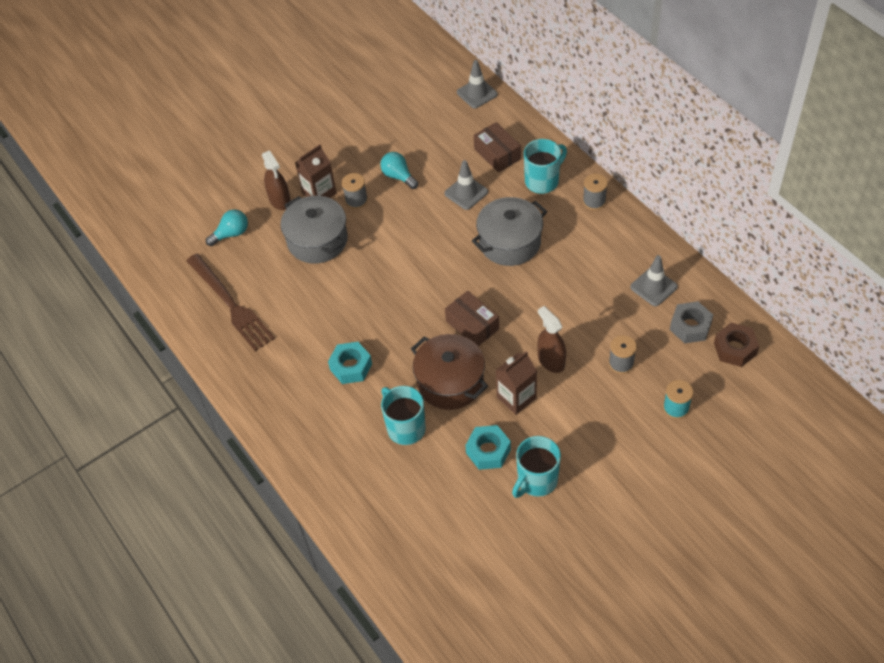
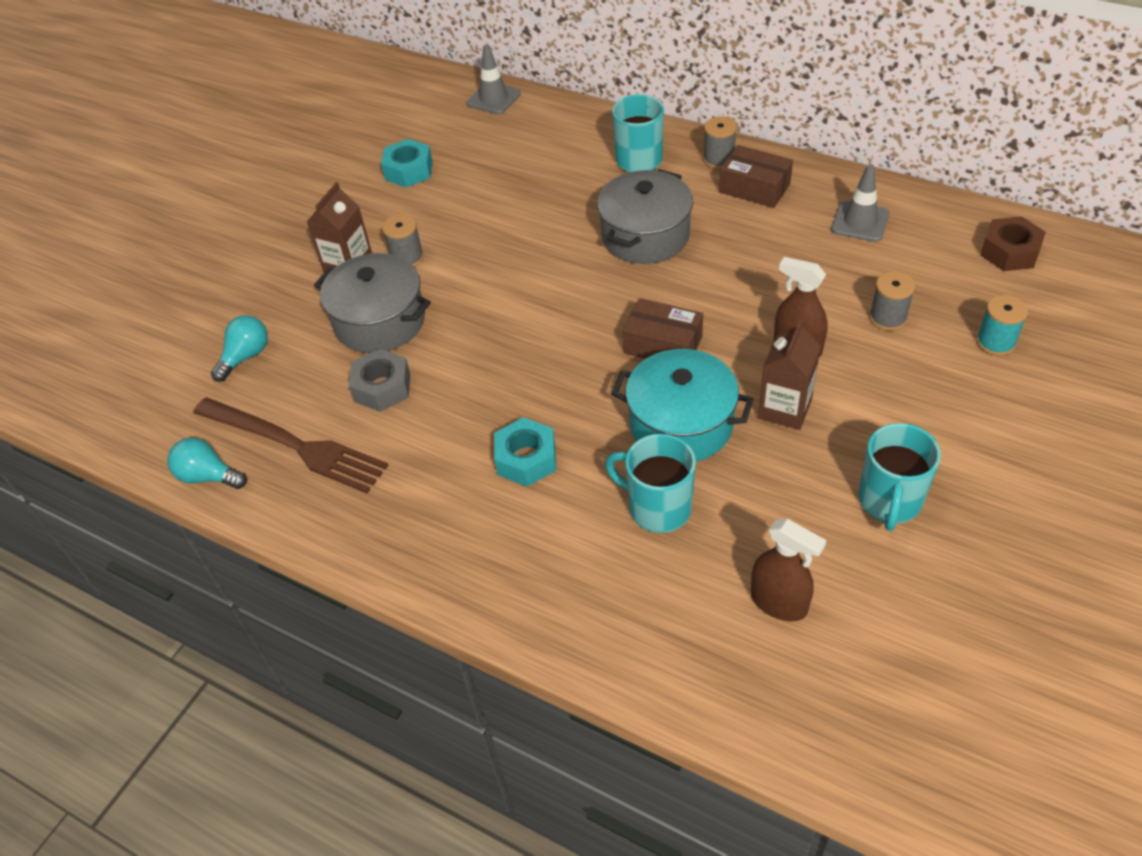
camera: 25 degrees left, 5 degrees down
(280, 200) = (296, 293): brown spray bottle -> brown spray bottle (779, 602)
(398, 176) = (448, 213): turquoise light bulb -> turquoise light bulb (208, 476)
(450, 382) = (681, 424): brown pot -> turquoise pot
(466, 193) = (550, 202): grey traffic cone -> none
(488, 451) = (796, 491): turquoise nut -> turquoise nut (409, 171)
(497, 154) = (562, 150): brown box -> brown box (754, 188)
(690, 326) = (938, 247): grey nut -> grey nut (382, 387)

